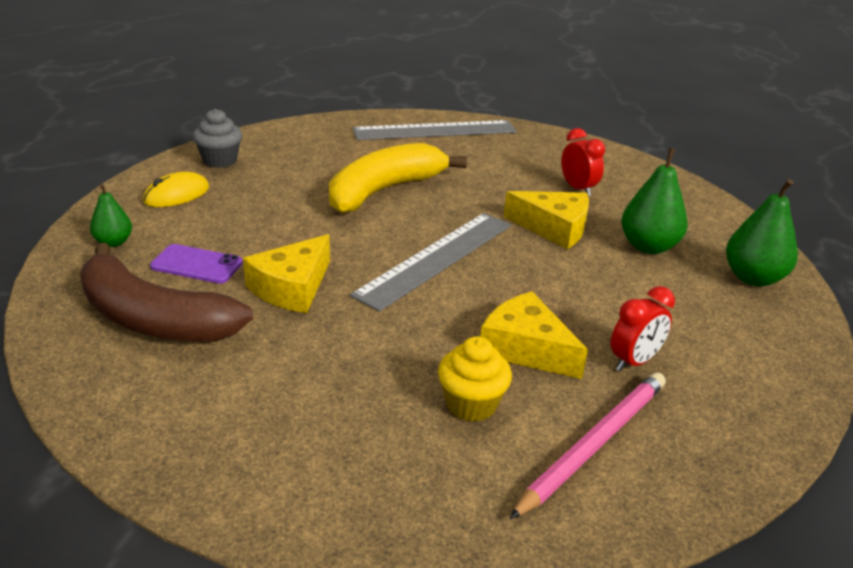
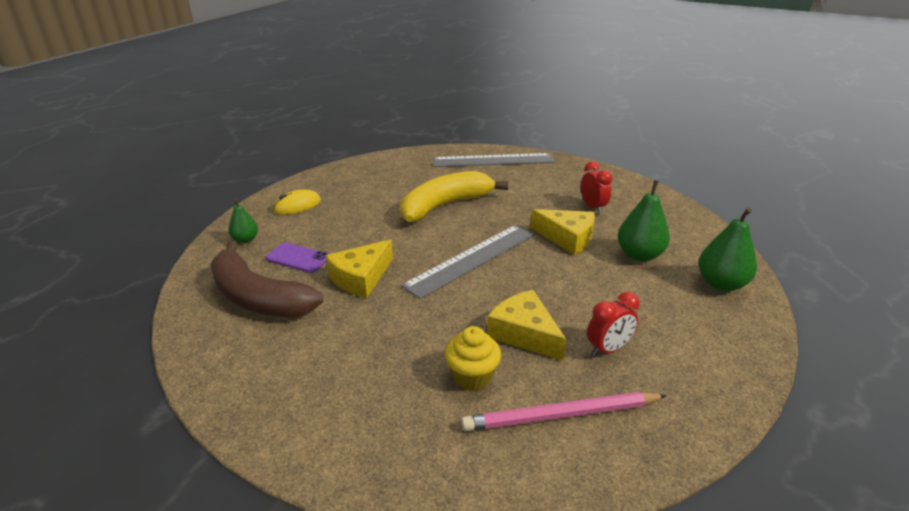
camera: 10 degrees right, 0 degrees up
(220, 160) = (333, 181): grey cupcake -> none
(594, 444) = (561, 415): pink pencil -> pink pencil turned 150 degrees counterclockwise

